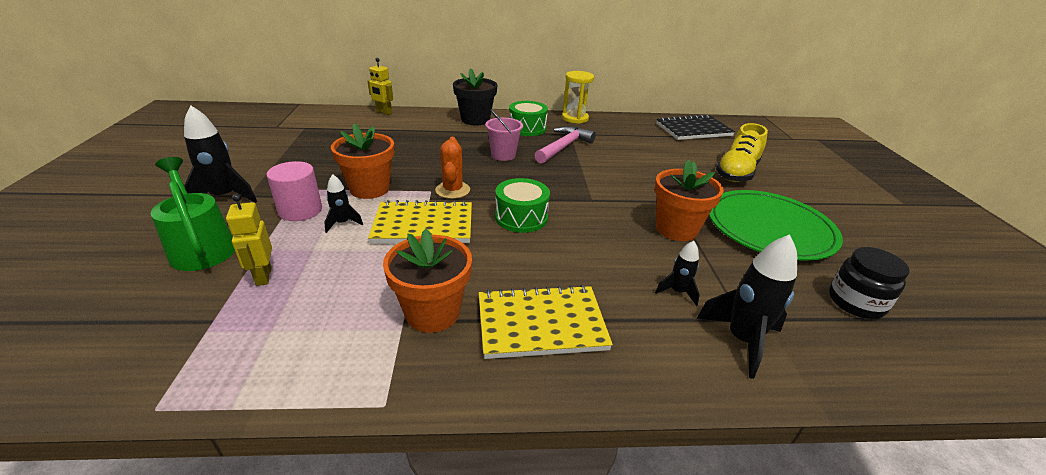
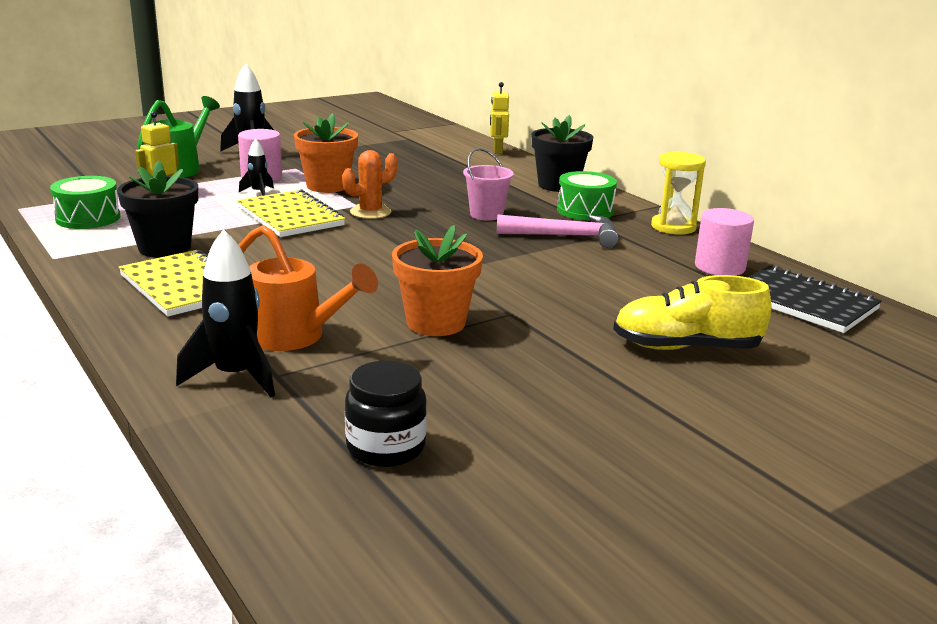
camera: 60 degrees right, 10 degrees down
(432, 313) = (164, 248): orange flower pot -> black flower pot
(521, 217) = (356, 247): green drum -> green drum (88, 218)
(639, 129) = (719, 267): none -> pink cylinder
(677, 292) = (294, 337): black rocket -> orange watering can
(769, 228) = (524, 381): green plate -> none

